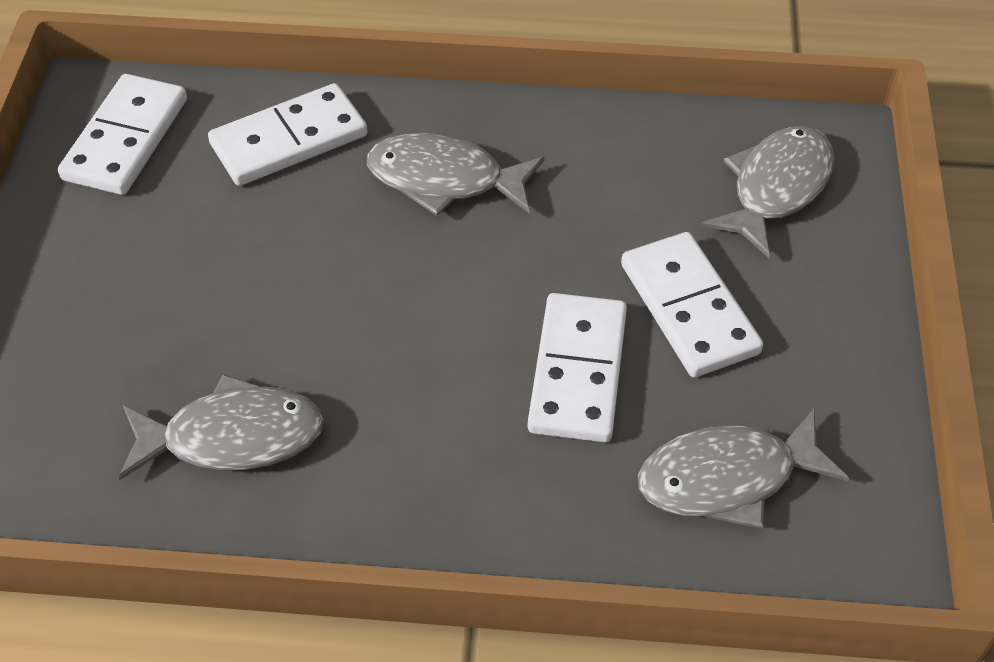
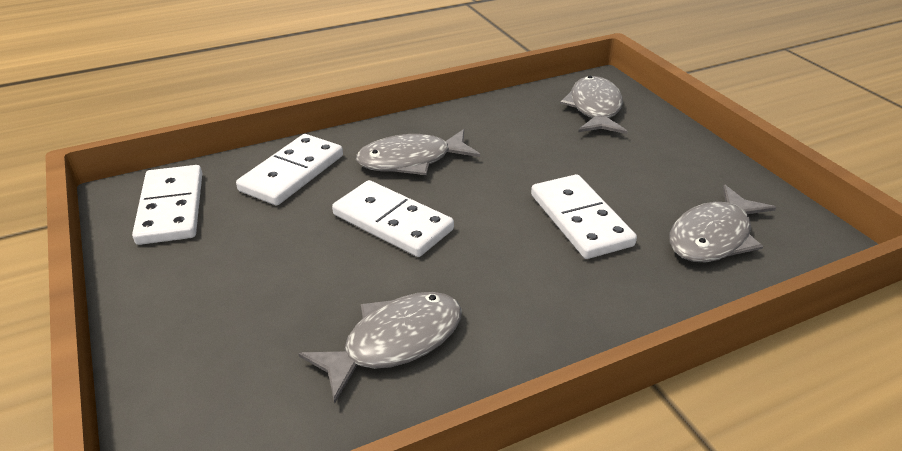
camera: 30 degrees left, 15 degrees down
(688, 308) = (608, 170): white domino -> white domino (392, 222)

